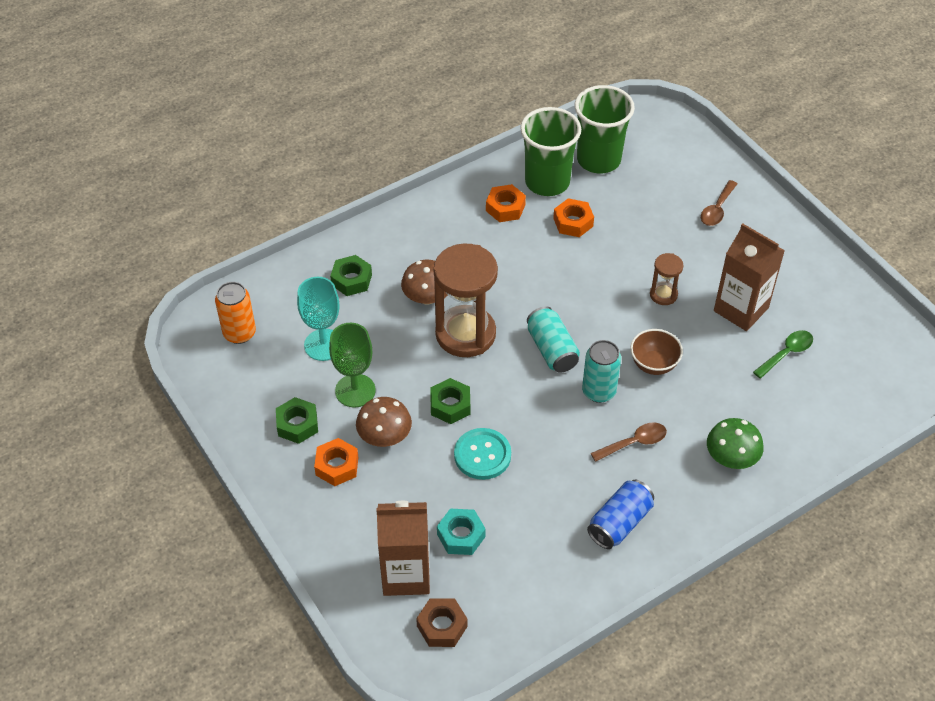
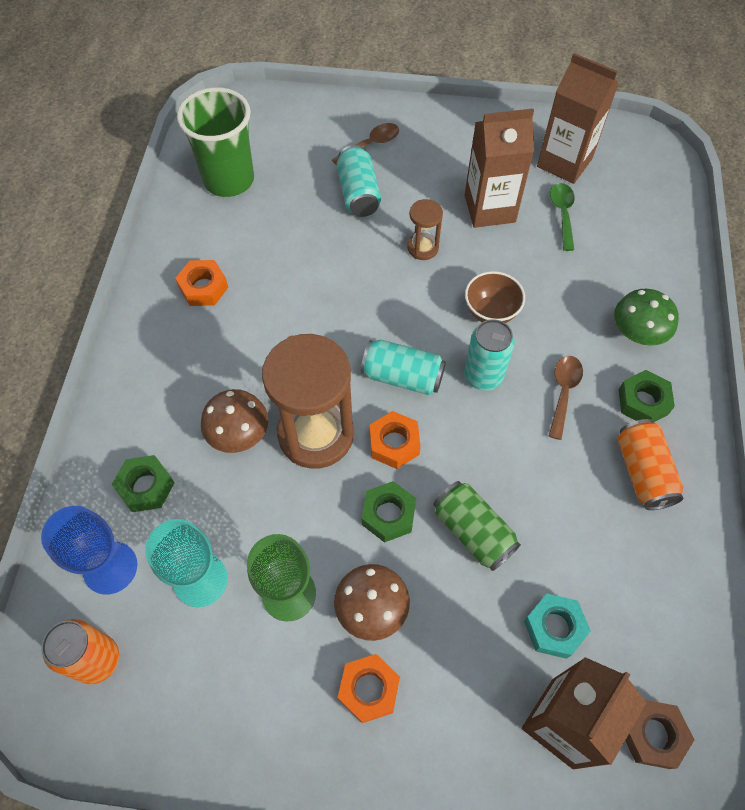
camera: 50 degrees left, 10 degrees up
(291, 300) = (110, 567): none -> blue goblet
(297, 424) = (278, 690): green nut -> green nut (643, 402)
(482, 455) = (473, 531): turquoise button -> green can
(547, 182) = (210, 234): green cup -> none
(573, 222) = (276, 250): orange nut -> orange nut (394, 443)
(619, 523) = (643, 472): blue can -> orange can
(667, 231) = (358, 193): none -> turquoise can
(717, 209) = (371, 145): brown spoon -> brown spoon turned 105 degrees counterclockwise
(837, 326) = (564, 162): none -> brown carton

